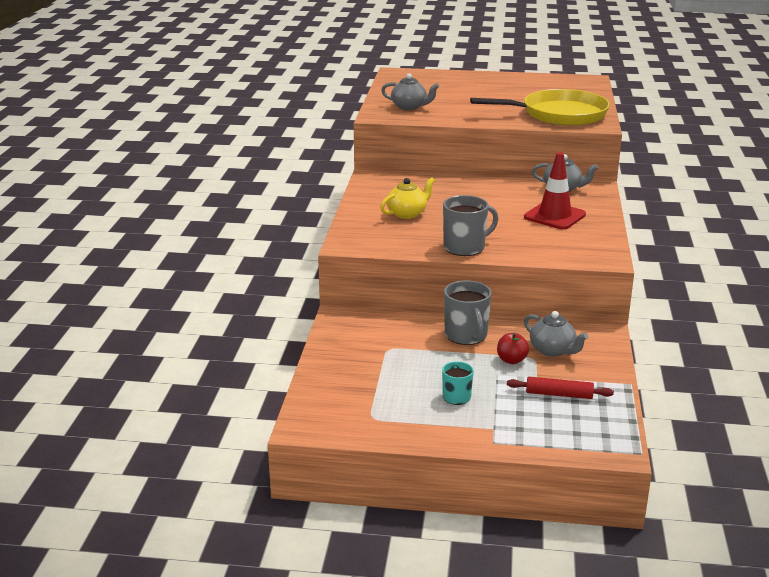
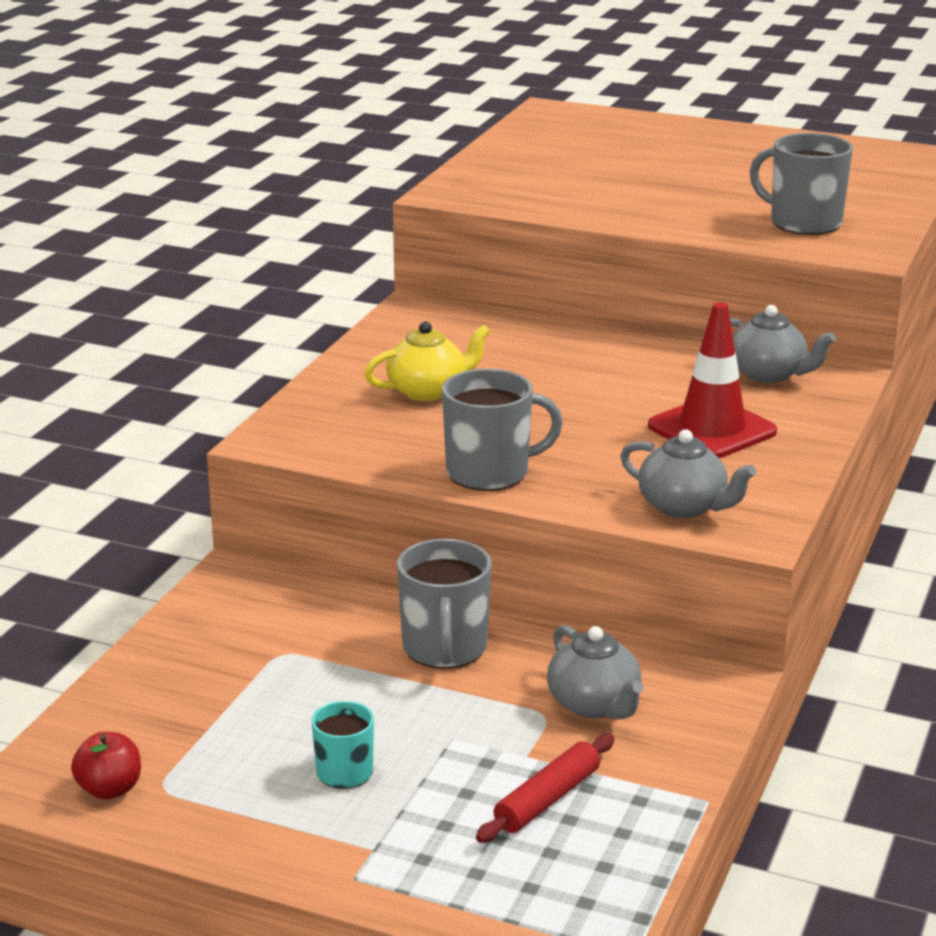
camera: 15 degrees right, 0 degrees up
(409, 107) = (521, 181): grey teapot -> grey teapot (684, 507)
(511, 360) = (500, 713): red apple -> red apple (110, 789)
(559, 114) = (803, 223): yellow pan -> grey mug
(559, 394) = (547, 799): red rolling pin -> red rolling pin turned 75 degrees counterclockwise

